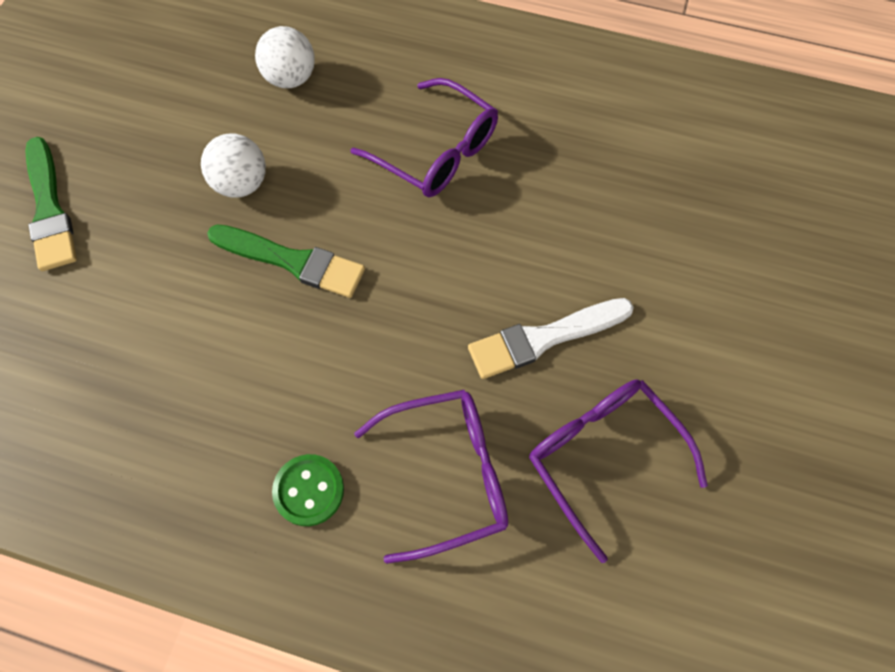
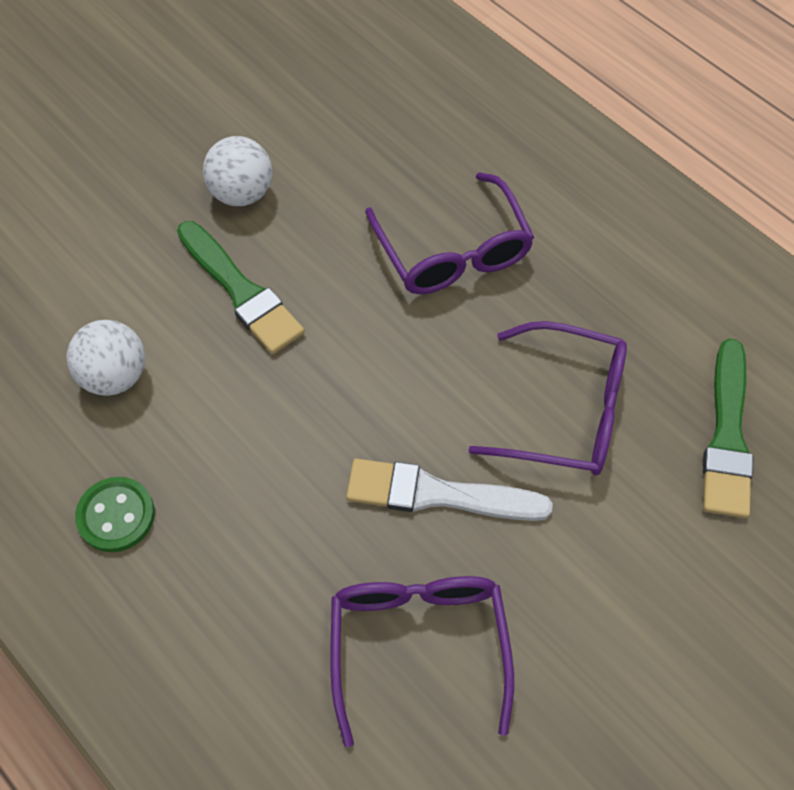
camera: 30 degrees right, 5 degrees down
(50, 209) = (57, 136): green brush -> green brush (727, 436)
(290, 78) = (355, 110): white ball -> white ball (115, 376)
(447, 474) = (253, 574): purple glasses -> purple glasses (566, 411)

